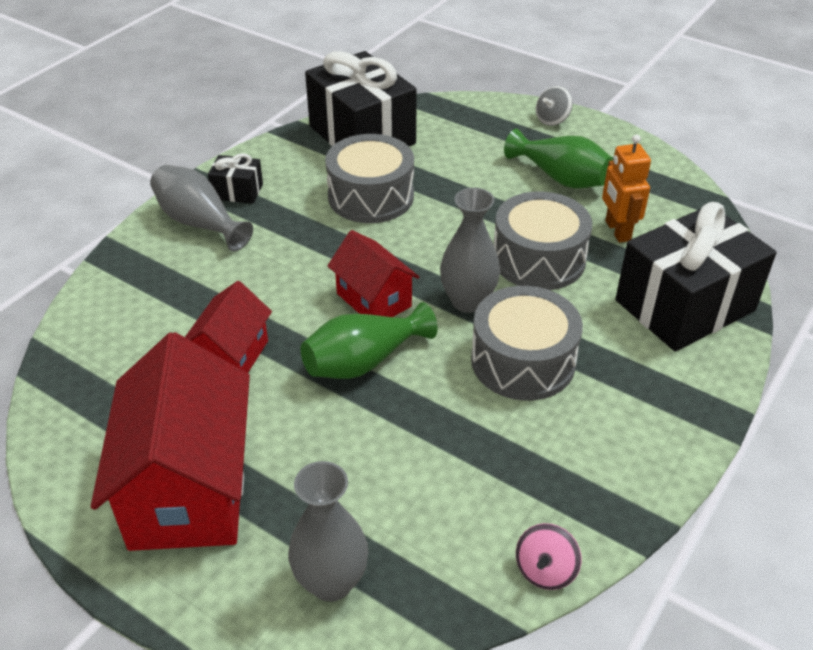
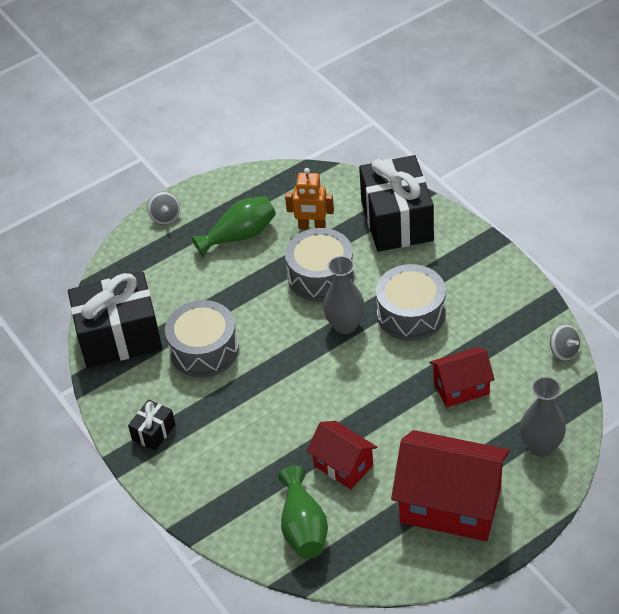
camera: 65 degrees left, 5 degrees up
(199, 223) = (182, 463): grey vase -> none
(364, 361) = (377, 394): green vase -> green vase (303, 527)
(374, 300) = (321, 375): red house -> red house (461, 388)
(545, 570) = (564, 351): pink spinning top -> grey spinning top

